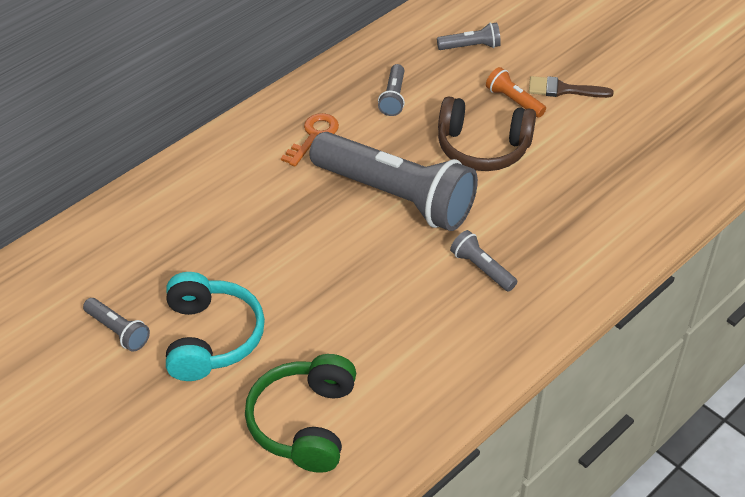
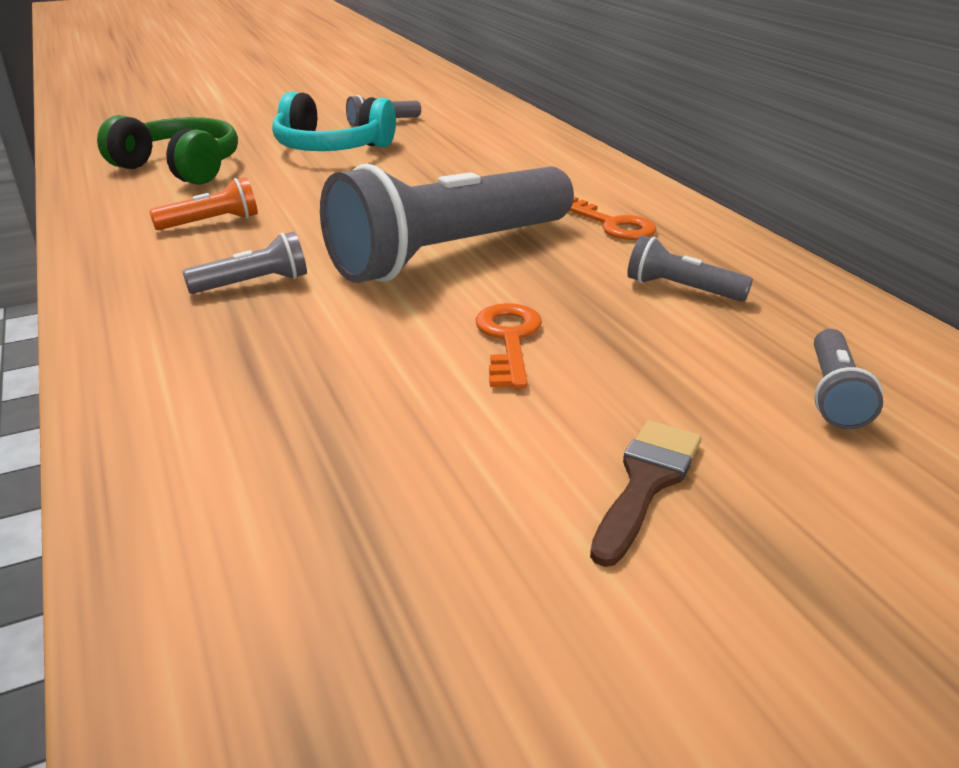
camera: 110 degrees right, 15 degrees down
(482, 147) = (509, 339): brown headphones -> orange key
(514, 101) = (628, 403): orange flashlight -> orange flashlight (211, 222)

